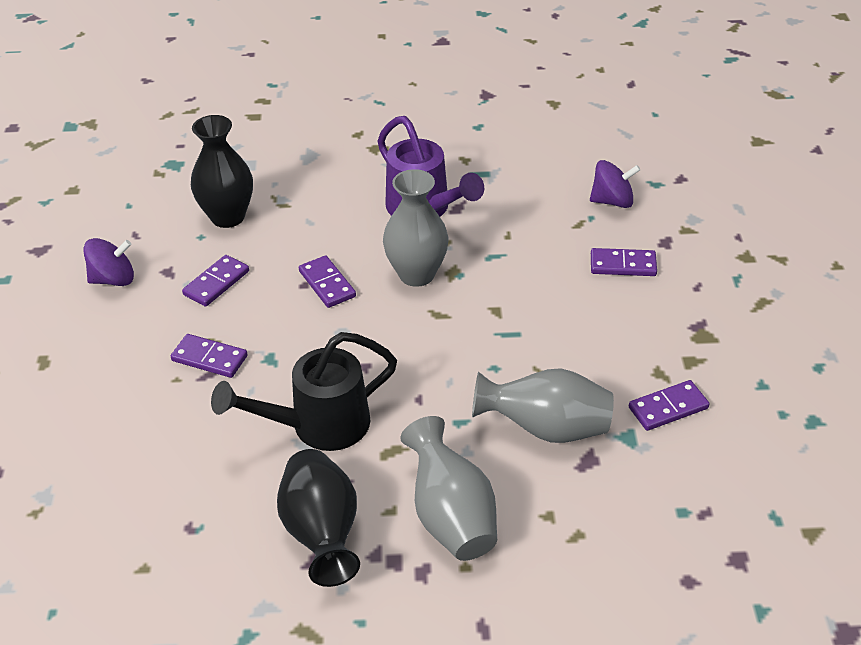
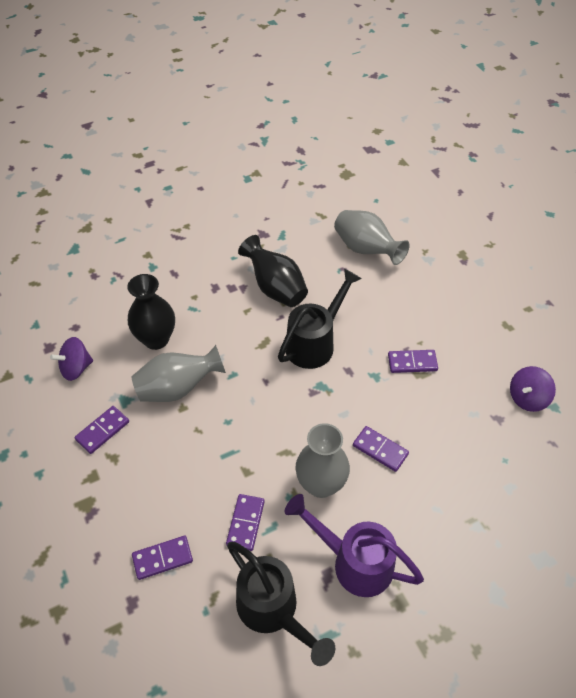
camera: 155 degrees right, 10 degrees up
(216, 283) = (457, 421): purple domino -> purple domino (245, 523)
(228, 217) = (502, 488): black vase -> black vase (156, 339)
(451, 516) = (213, 318): grey vase -> grey vase (366, 249)
(524, 200) = (273, 611): none -> black watering can
(612, 201) = (192, 643): purple spinning top -> purple spinning top (76, 368)

